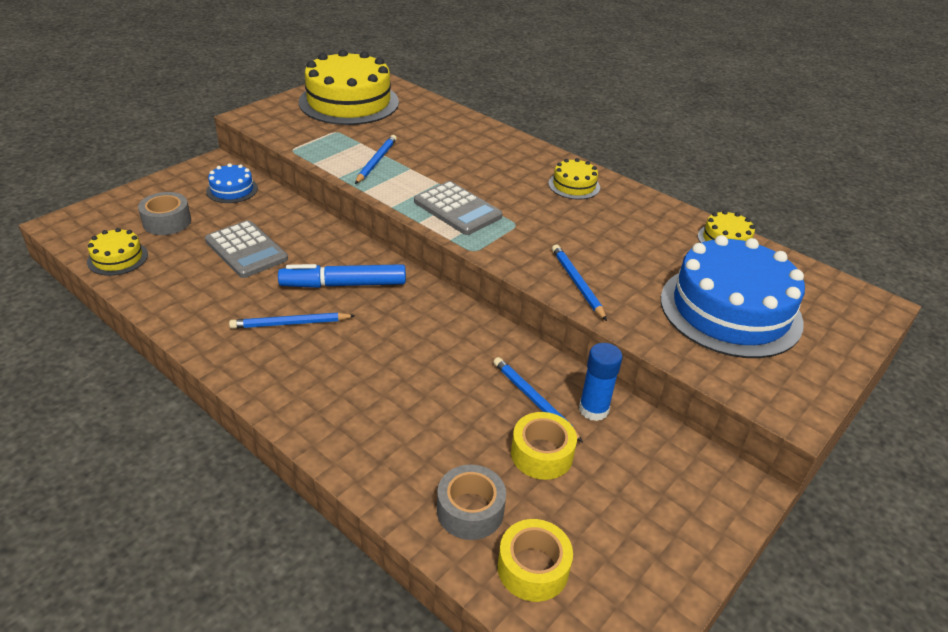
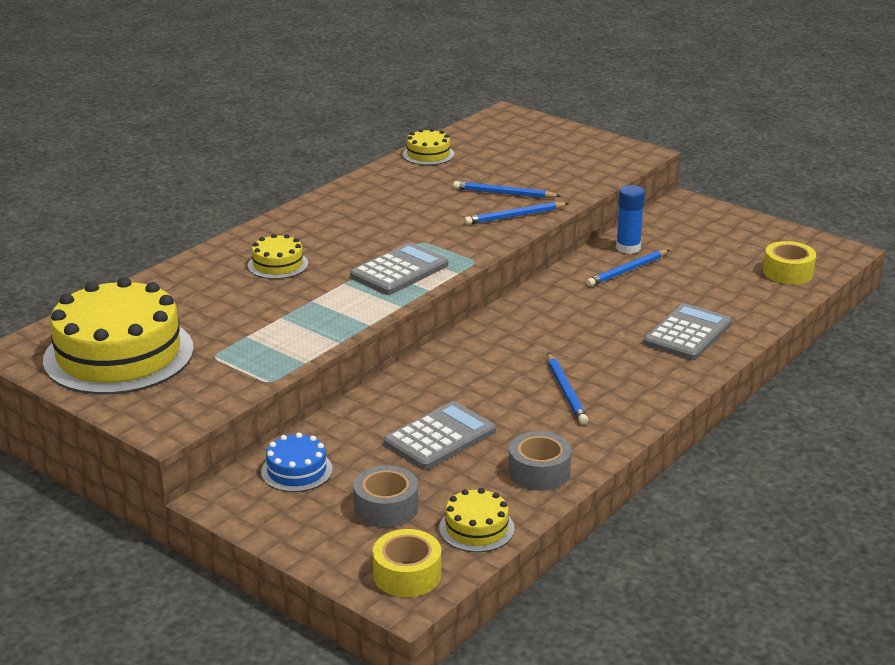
camera: 90 degrees left, 10 degrees down
(343, 284) = (492, 368): blue marker -> none
(376, 161) = (297, 322): blue pencil -> blue pencil (504, 193)
(380, 428) = (687, 333): none -> grey calculator
(470, 510) = (752, 294): grey tape -> grey tape (539, 472)
(541, 454) = (685, 268): yellow tape -> yellow tape (407, 574)
(574, 185) = (339, 213): yellow cake -> yellow cake (278, 264)
(730, 310) = (532, 161): blue cake -> none

